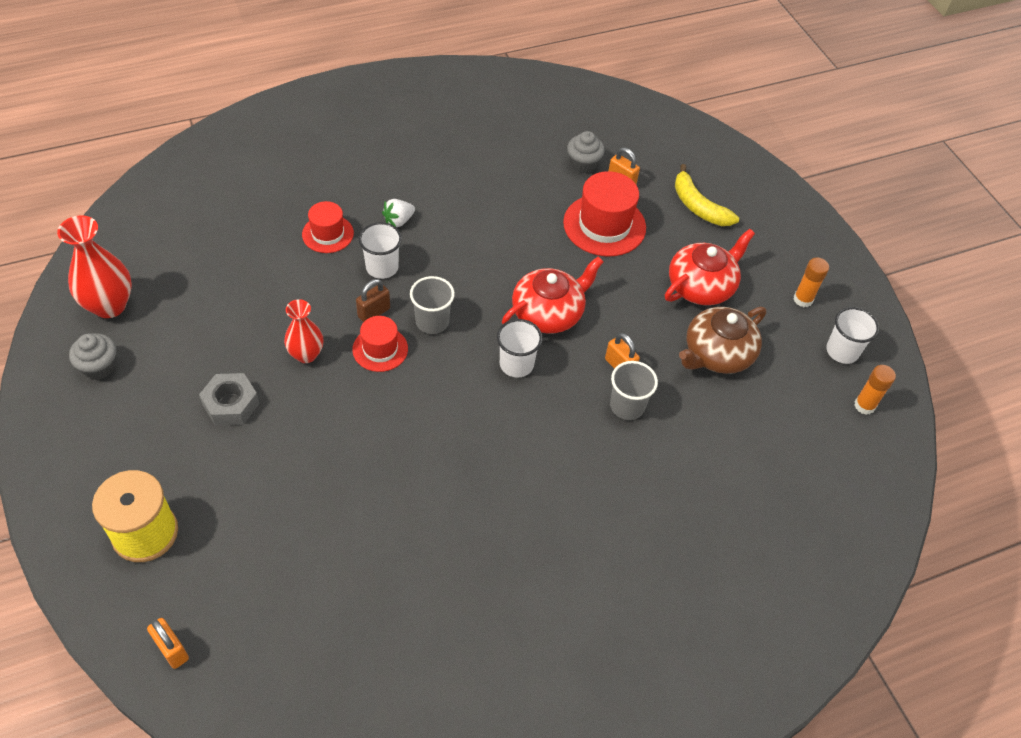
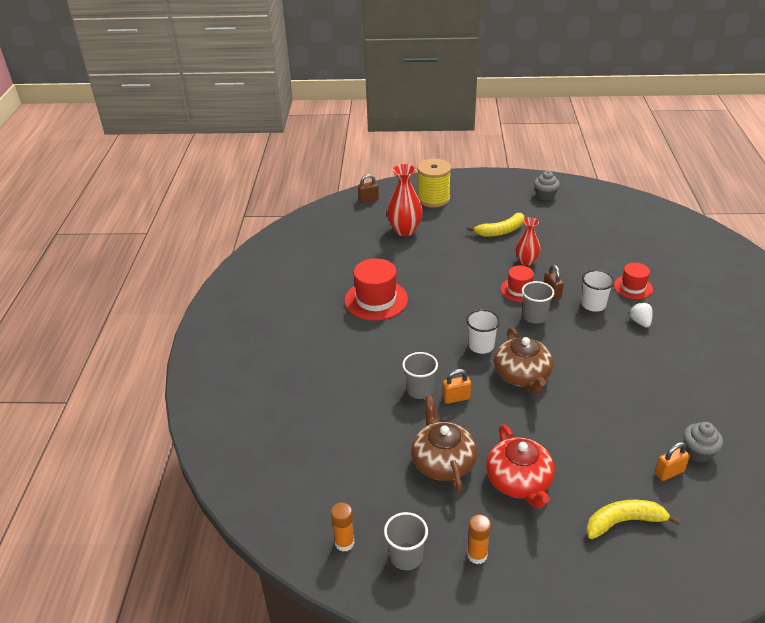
camera: 120 degrees right, 15 degrees down
(109, 305) = (590, 202): red vase -> red vase (405, 230)
(172, 649) = (368, 199): orange padlock -> brown padlock
(231, 404) = (500, 231): grey nut -> yellow banana
(548, 313) = (522, 375): red teapot -> brown teapot
(604, 225) = (611, 440): red hat -> red hat (376, 300)
(842, 351) = (406, 556): white cup -> grey cup

